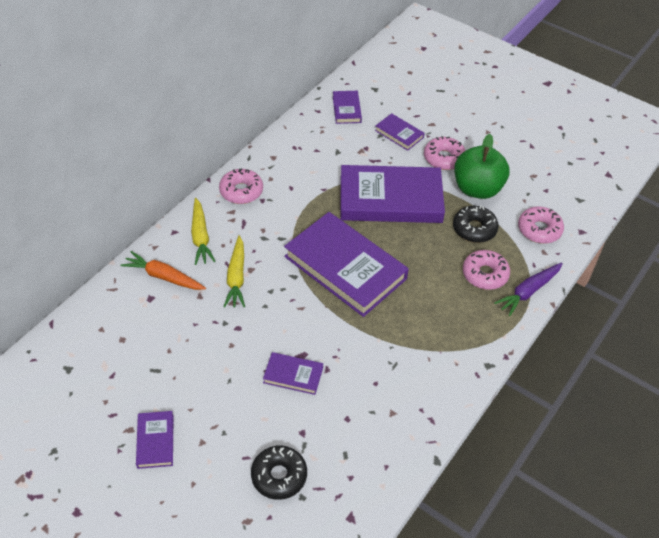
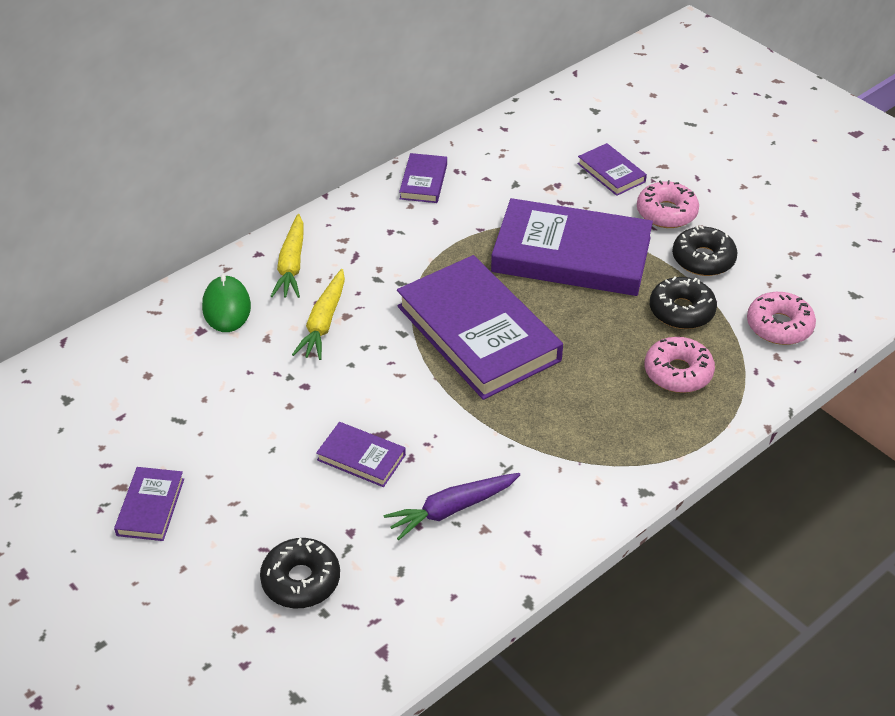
camera: 15 degrees right, 5 degrees down
(164, 277) = (226, 307): orange carrot -> green mouse
(241, 191) = (365, 216): pink donut -> none
(346, 109) = (546, 131): purple book -> purple book (423, 181)
(477, 189) = (703, 259): green apple -> black donut
(528, 291) = (736, 405): purple carrot -> purple carrot (451, 509)

